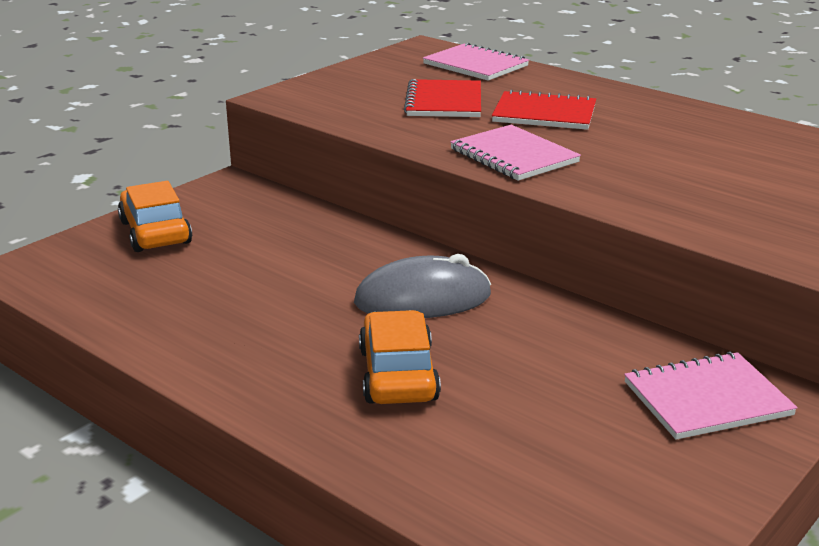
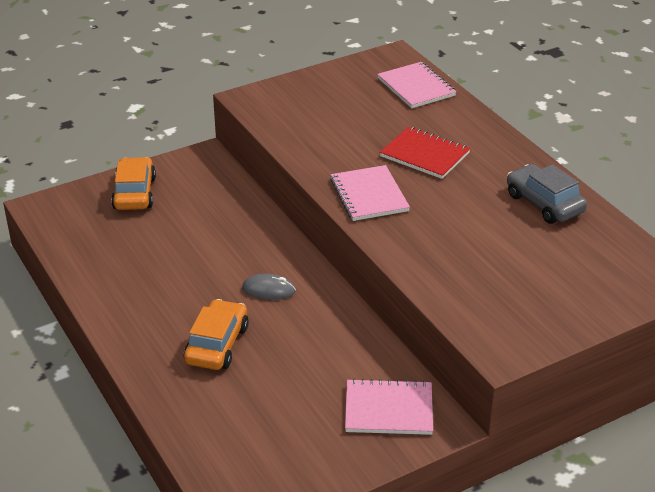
camera: 20 degrees right, 10 degrees up
(423, 299) = (268, 290): grey mouse -> grey mouse, size x0.58
(444, 102) = (362, 126): red notebook -> none
(729, 133) = (544, 203): none -> grey car

